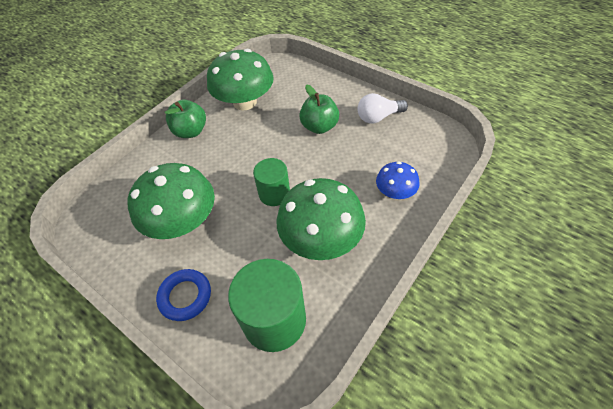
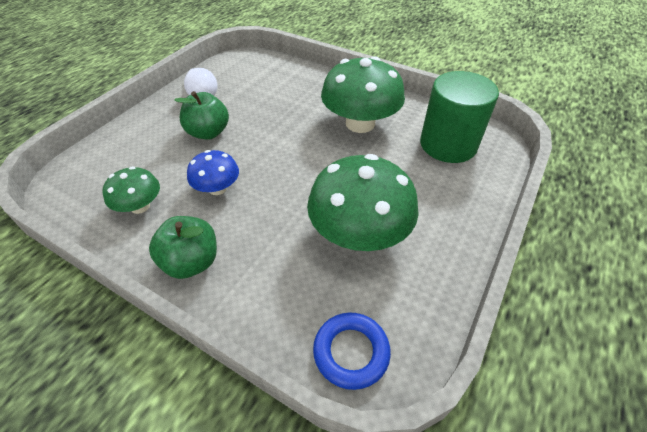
camera: 100 degrees left, 5 degrees down
(185, 296) = (452, 209): blue ring -> blue ring (351, 352)
(245, 102) = (140, 206): green mushroom -> green mushroom, size x0.53
(274, 193) = (309, 159): green cylinder -> none
(395, 192) = (302, 85): blue mushroom -> blue mushroom (217, 188)

